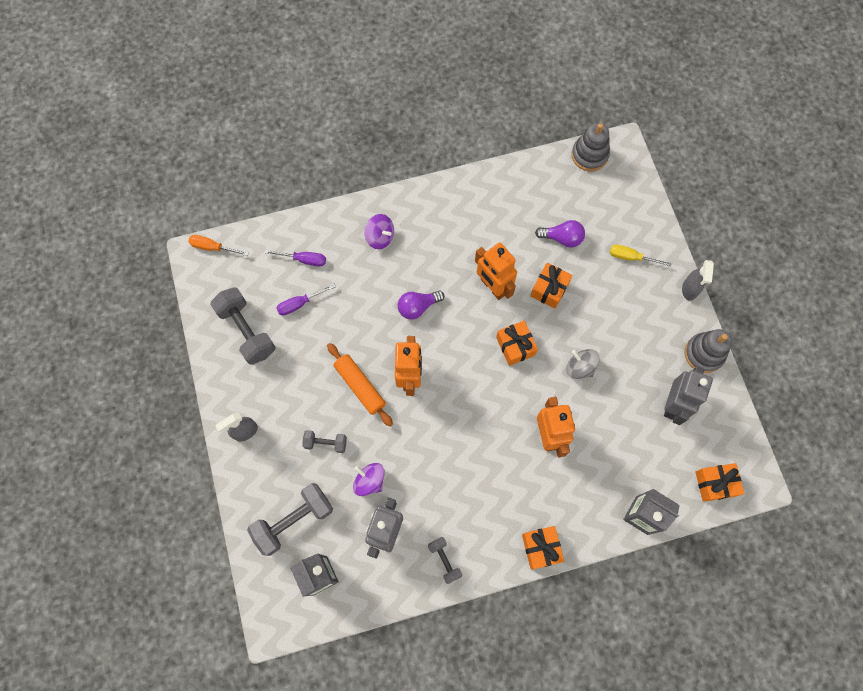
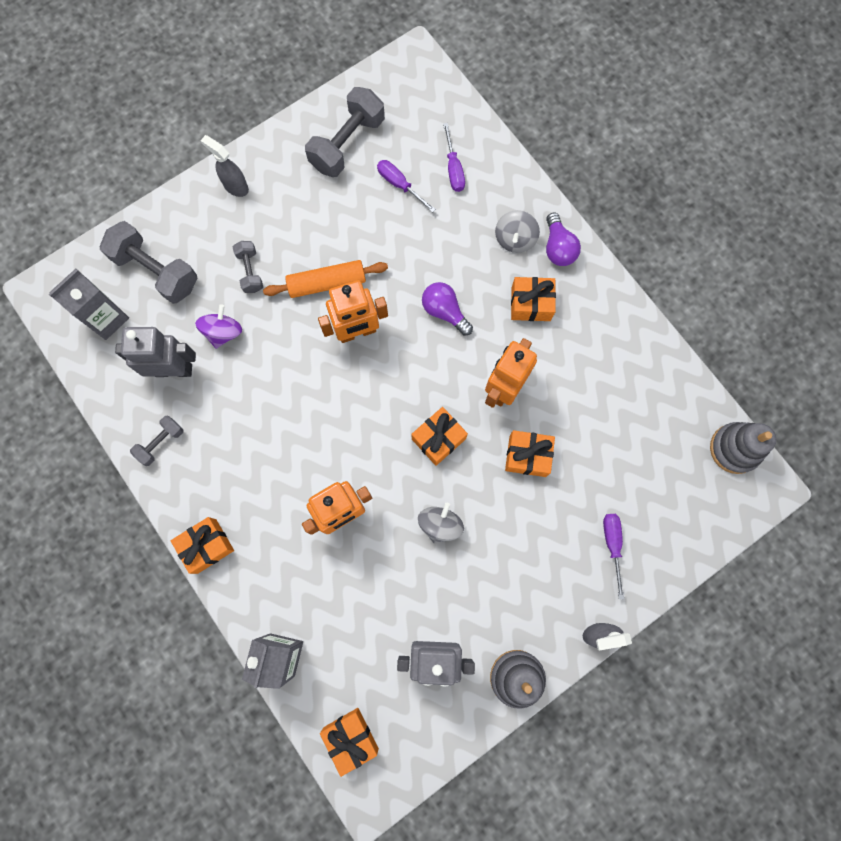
camera: 70 degrees right, 5 degrees up
(213, 247) = (430, 72): orange screwdriver -> none
(360, 386) = (327, 283): orange rolling pin -> orange rolling pin turned 45 degrees clockwise
(380, 237) = (515, 239): purple spinning top -> grey spinning top
(435, 245) = (531, 304): none -> orange gift
(562, 238) = (602, 450): purple light bulb -> purple light bulb (558, 248)
(631, 257) = (612, 545): yellow screwdriver -> purple screwdriver

